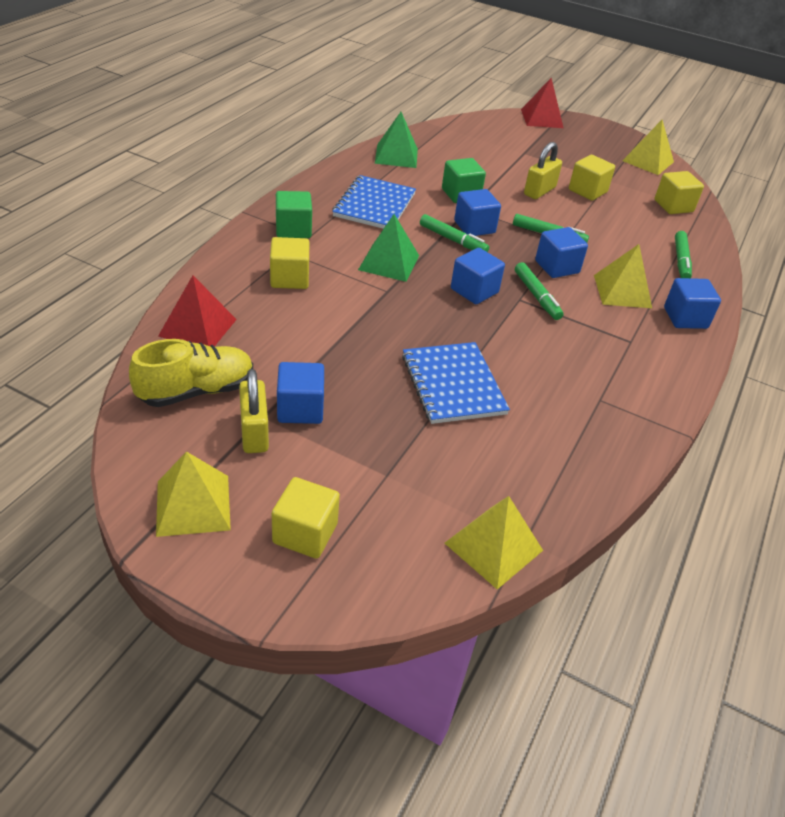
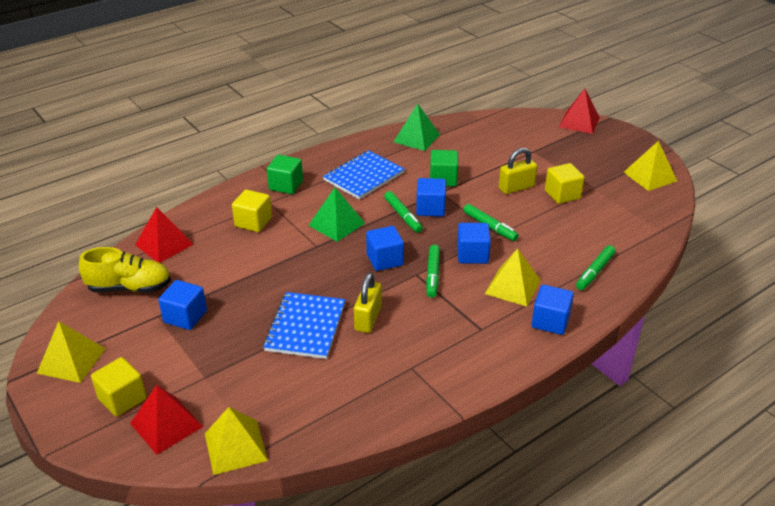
camera: 30 degrees right, 5 degrees down
(254, 432) = (143, 324): yellow padlock -> yellow padlock (368, 318)
(389, 547) = (166, 425): none -> red pyramid
(673, 206) = (635, 222): yellow cube -> none

